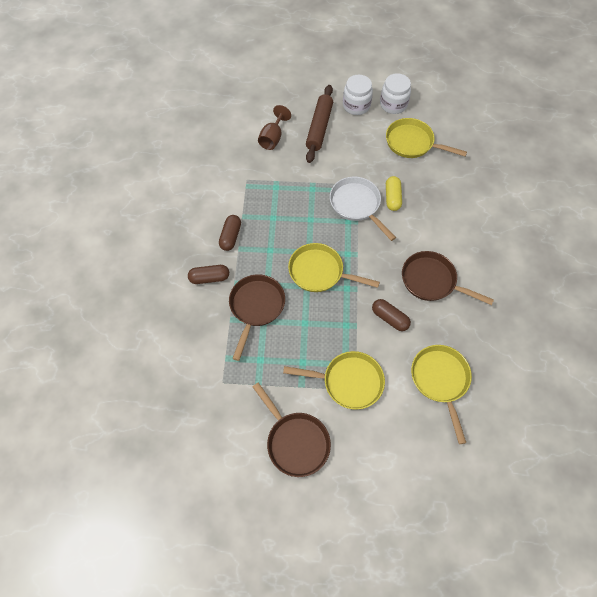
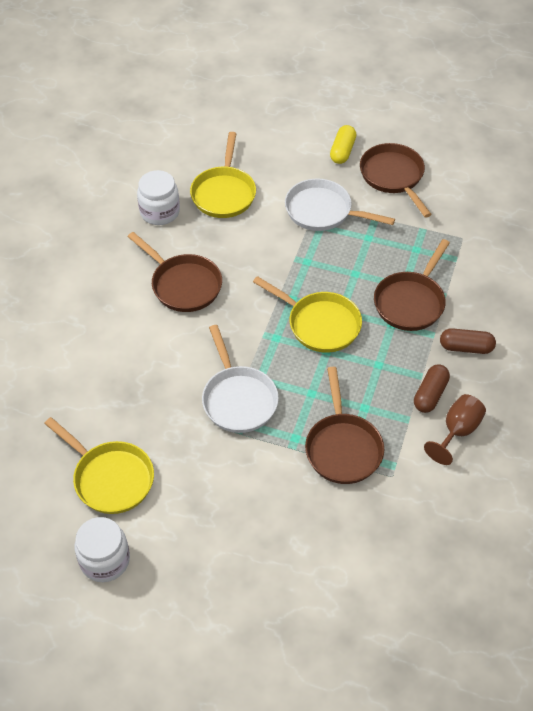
camera: 165 degrees left, 10 degrees down
(273, 138) = (334, 542): brown goblet -> brown goblet (457, 431)
(281, 189) = (342, 447): none -> brown pan
(319, 128) = (249, 544): brown rolling pin -> none
(348, 382) = (323, 211): yellow pan -> white pan
(356, 105) = (170, 574): white jar -> white jar (160, 212)
(389, 318) = (253, 258): brown capsule -> none
(392, 198) = (183, 398): yellow capsule -> yellow capsule (342, 151)

